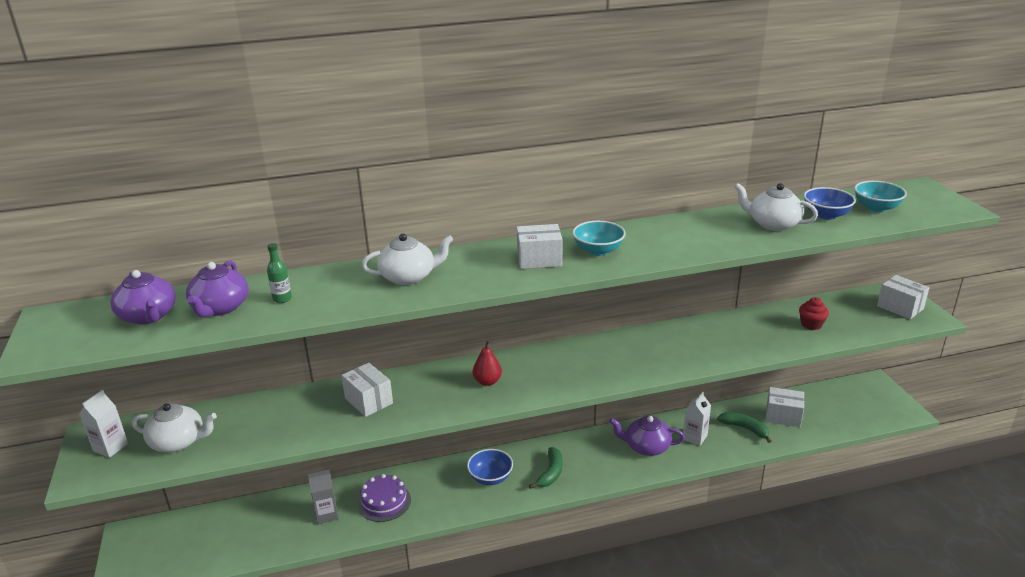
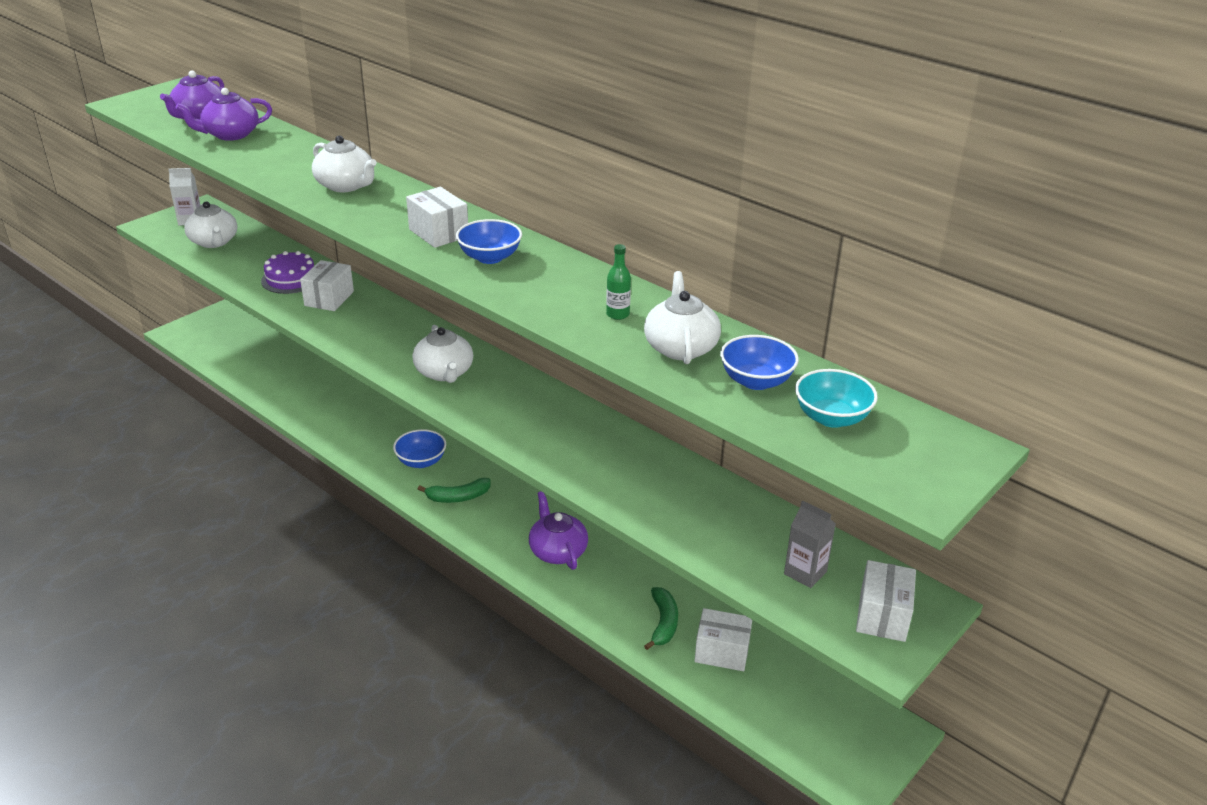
camera: 55 degrees right, 5 degrees up
(282, 299) = (263, 150): green bottle -> green bottle (617, 314)
(326, 514) = (305, 391): grey carton -> grey carton (805, 573)
(384, 502) = (342, 414): purple cake -> purple cake (291, 279)
(487, 381) = (408, 347): red pear -> none
(540, 376) = (444, 373): none -> white teapot
(598, 251) = (490, 257): turquoise bowl -> blue bowl
(695, 437) = (608, 584): white carton -> none
(783, 416) = (722, 652): white box -> white box turned 60 degrees counterclockwise
(811, 324) = (741, 538): red cupcake -> none

